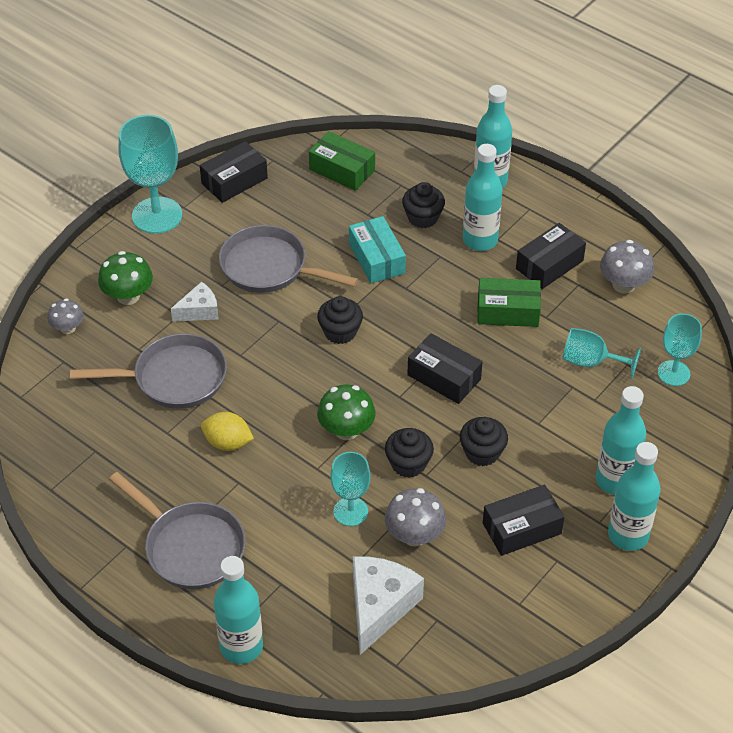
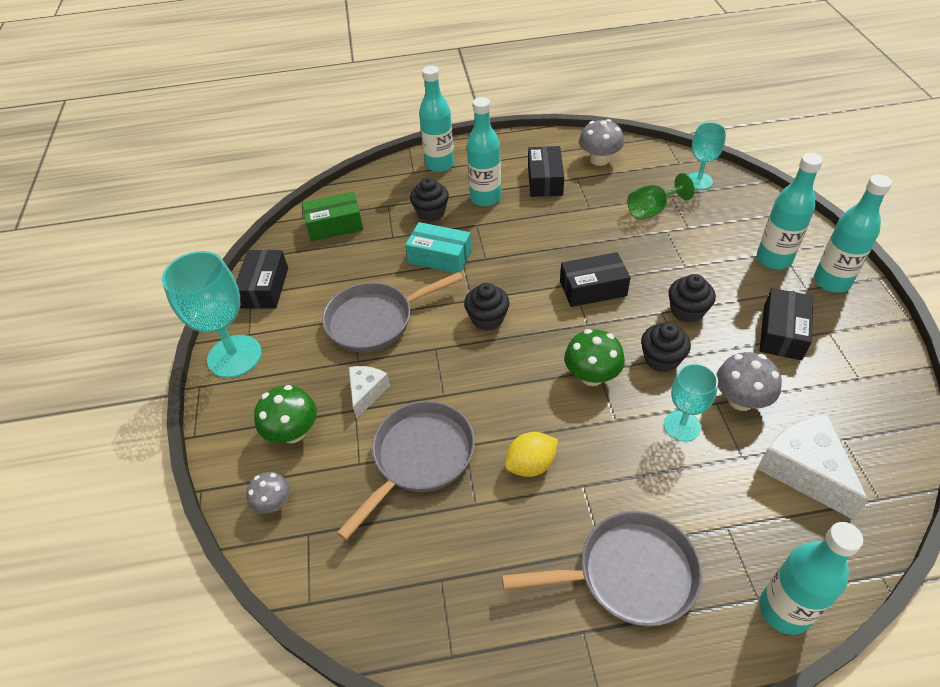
camera: 45 degrees left, 0 degrees up
(508, 311) = (565, 222): green box -> none
(590, 362) = (652, 210): turquoise goblet -> green goblet

